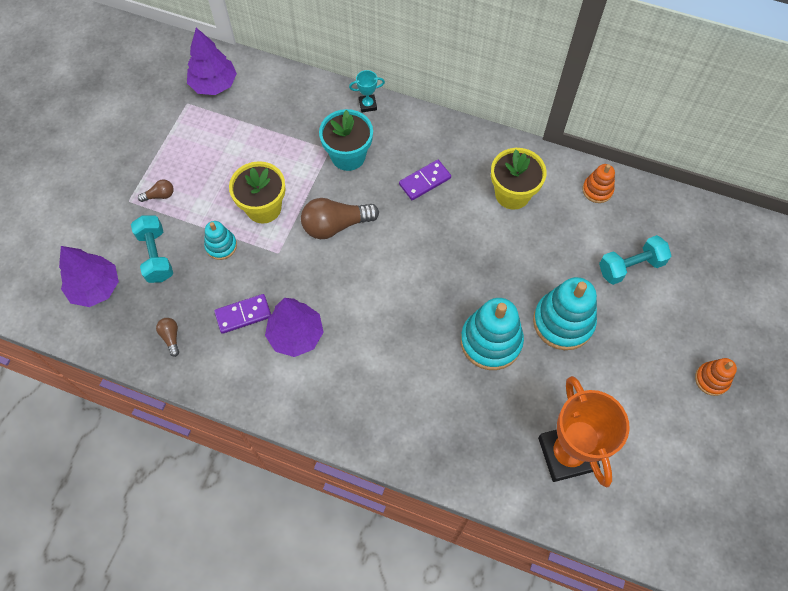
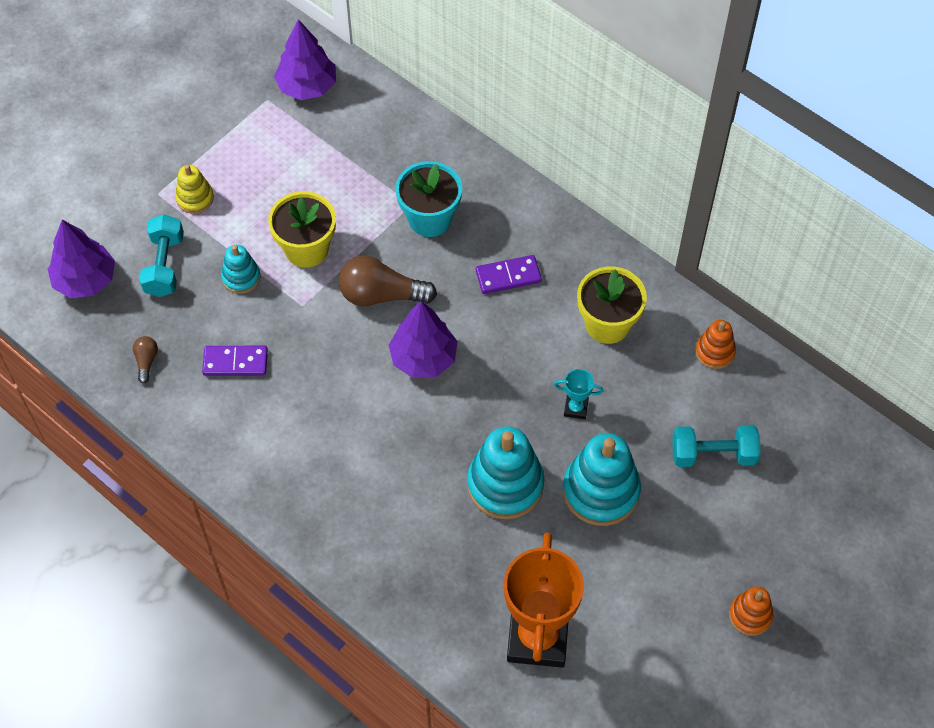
camera: 20 degrees right, 5 degrees down
(160, 195) = (195, 198): brown light bulb -> yellow stacking toy
(296, 335) = (285, 404): purple tree -> purple tree (423, 358)
(367, 105) = (479, 164): turquoise trophy -> turquoise trophy (576, 408)

